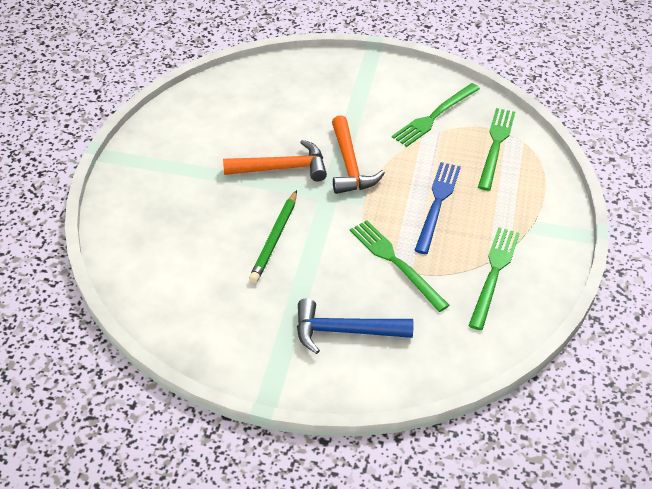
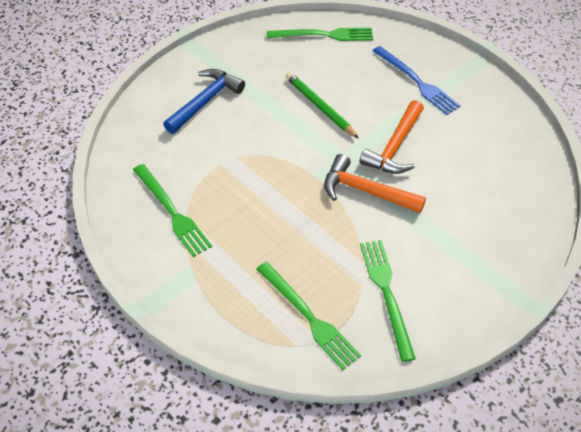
camera: 125 degrees right, 5 degrees up
(395, 262) = (237, 160): green fork -> green fork (324, 35)
(437, 204) = (273, 223): blue fork -> blue fork (417, 82)

